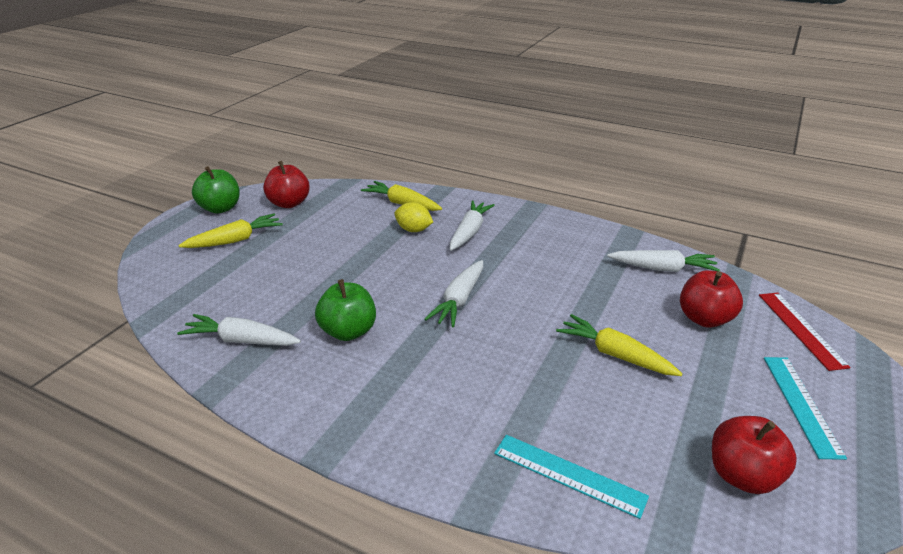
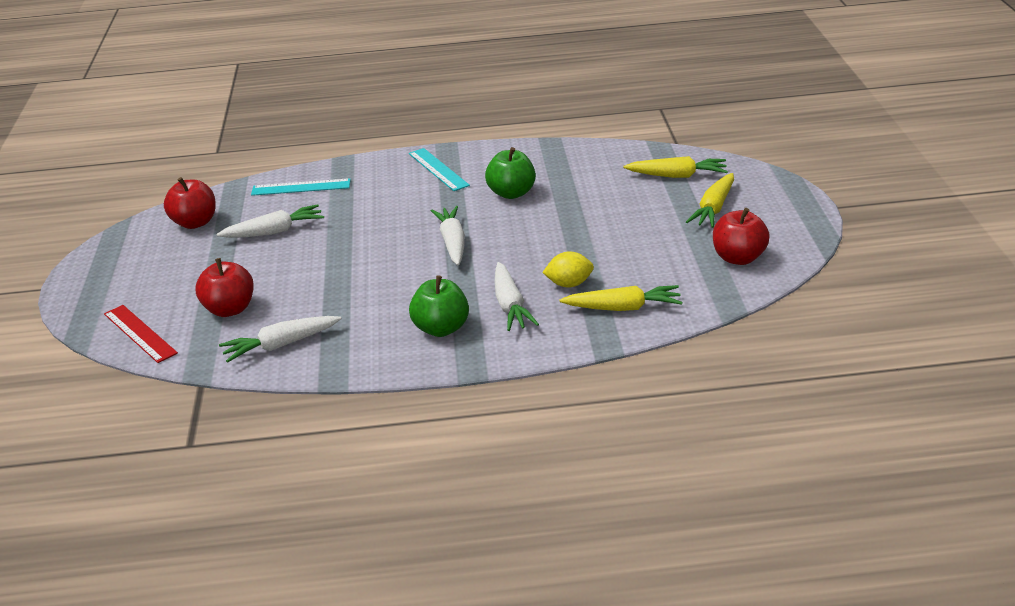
camera: 150 degrees right, 0 degrees up
(220, 208) = (791, 226): green apple -> green apple (441, 328)
(241, 340) = (576, 162): white carrot -> white carrot (274, 231)
(615, 354) = (299, 254): yellow carrot -> yellow carrot (677, 176)
(801, 404) = (150, 274): turquoise ruler -> turquoise ruler (438, 169)

